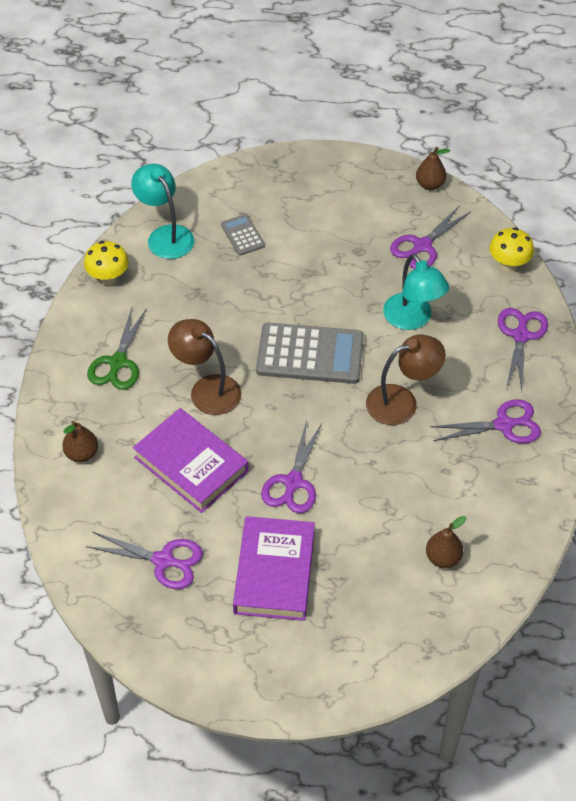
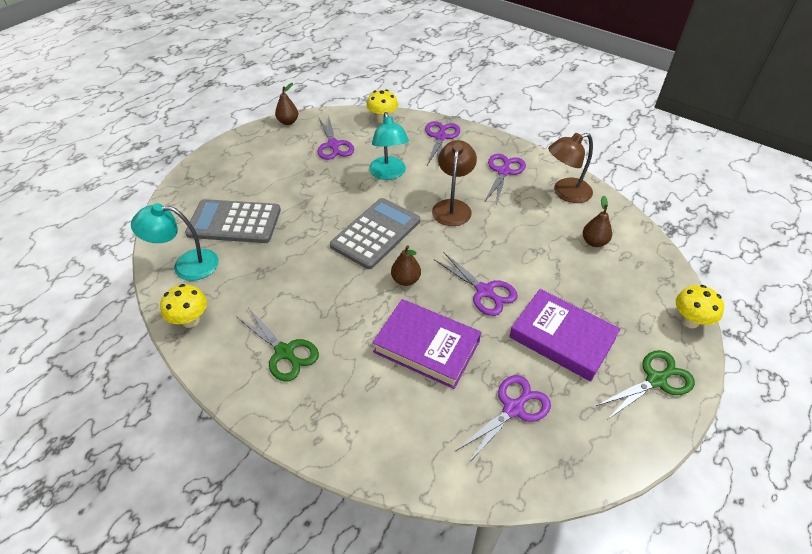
camera: 60 degrees left, 5 degrees down
(82, 454) = (361, 423): brown pear -> brown pear (406, 280)
(191, 464) = (426, 346): purple book -> purple book turned 45 degrees clockwise
(207, 389) = (360, 304): brown lamp -> brown lamp (565, 193)
(242, 235) = (234, 222): grey calculator -> grey calculator, size x2.03
(271, 672) = (656, 380): none -> green scissors
(378, 686) = (690, 321): none -> yellow mushroom
(412, 319) = (389, 174): turquoise lamp -> turquoise lamp turned 75 degrees clockwise
(521, 336) = (440, 137): purple scissors -> purple scissors turned 60 degrees clockwise

